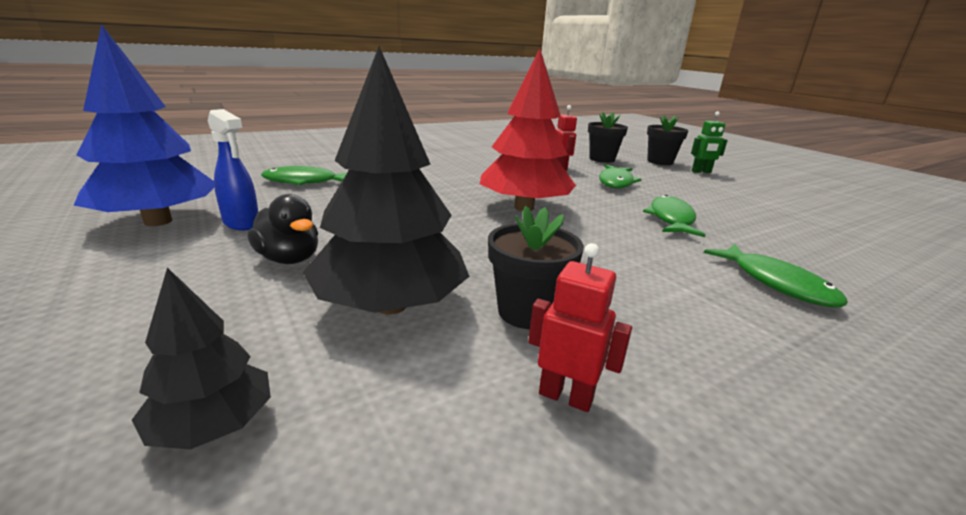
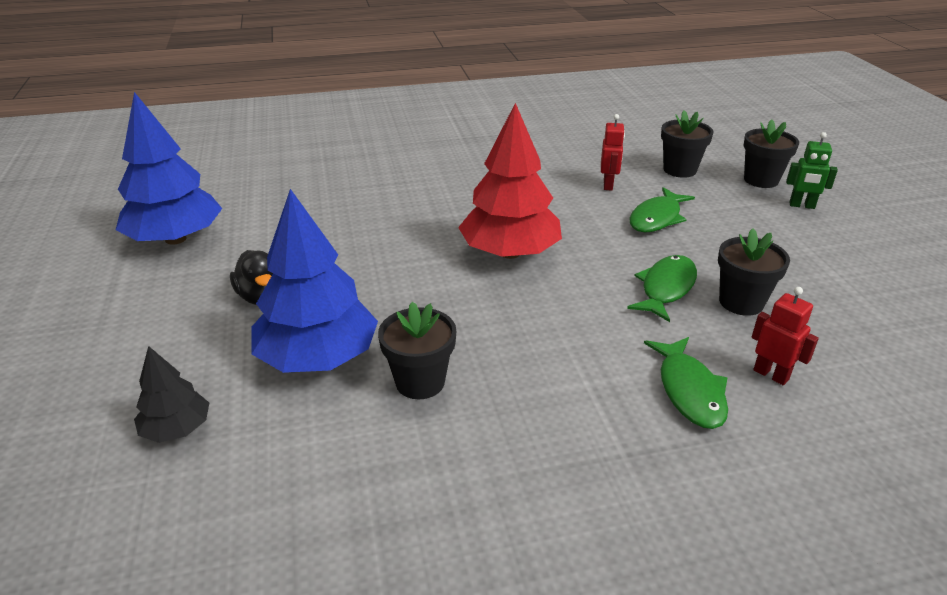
camera: 20 degrees right, 10 degrees up
(242, 223) = (238, 248): blue spray bottle -> none
(305, 182) = (310, 191): green fish -> none
(391, 305) = (318, 357): black tree -> blue tree
(565, 396) = (396, 457): red robot -> red robot (771, 374)
(734, 222) = (741, 302): none -> black flower pot

